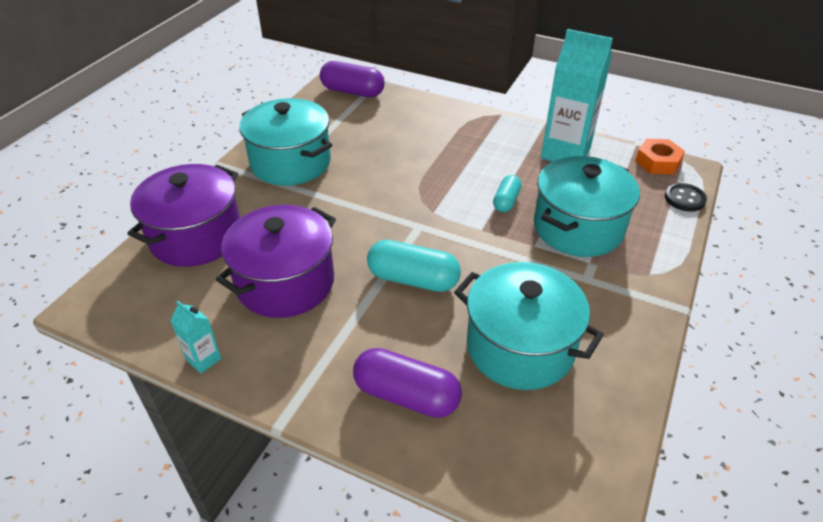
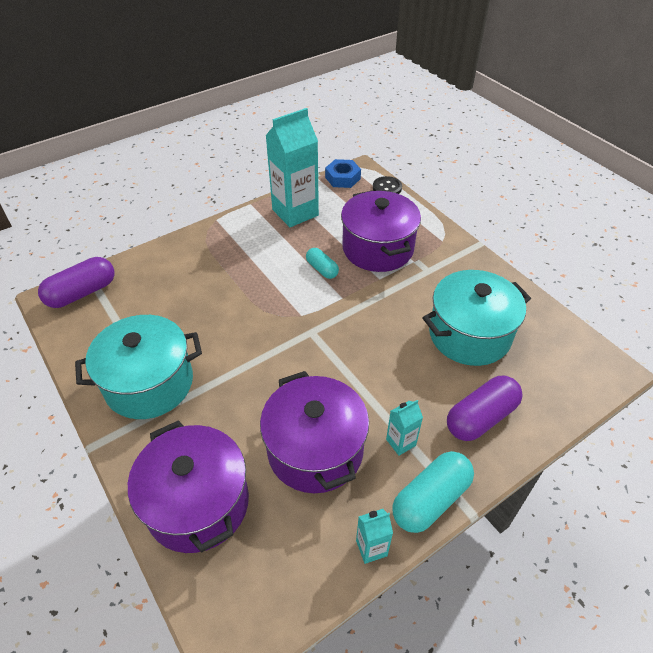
camera: 60 degrees left, 5 degrees up
(331, 339) = (401, 442): none -> turquoise carton
(413, 279) = (368, 362): turquoise capsule -> turquoise capsule (430, 499)
(578, 227) = (377, 248): turquoise pot -> purple pot
(658, 162) = (342, 178): orange nut -> blue nut

